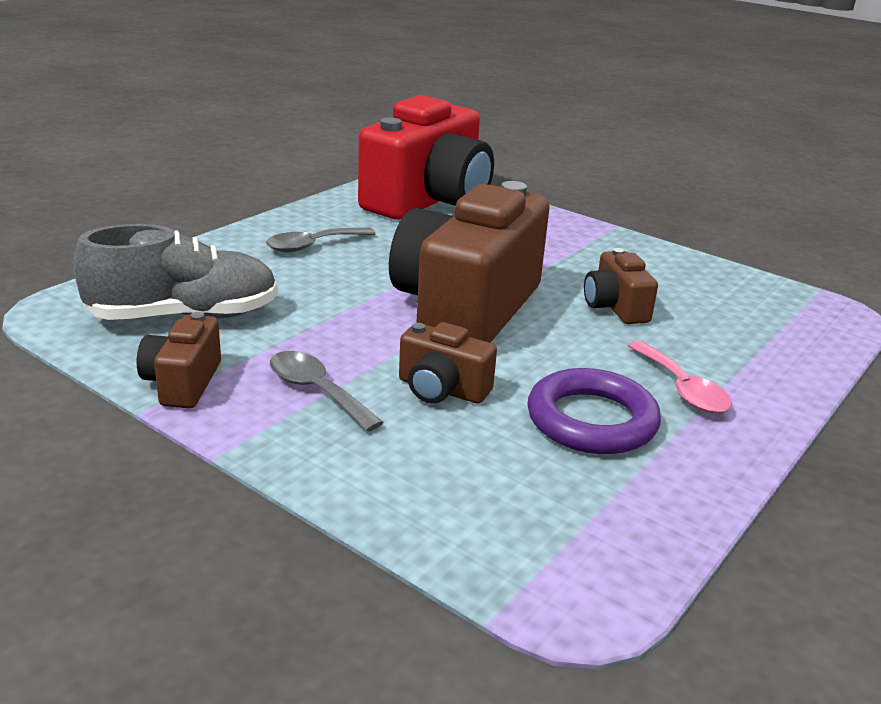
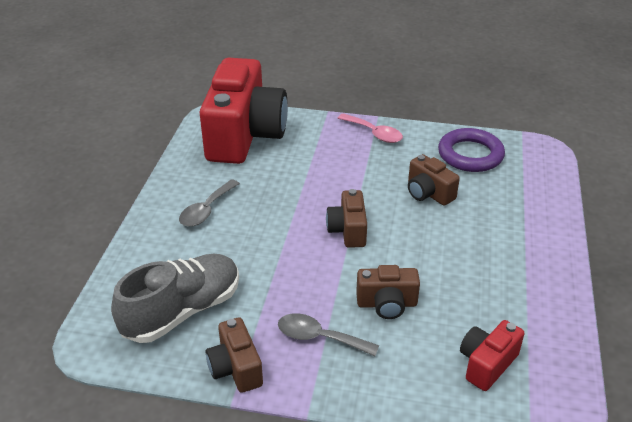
camera: 25 degrees left, 10 degrees up
(466, 309) = (348, 230): brown camera -> brown camera, size x0.45
(521, 497) = (487, 364): none -> red camera
(591, 420) = (480, 291): purple ring -> purple ring (470, 155)
(682, 389) = (507, 246): pink spoon -> pink spoon (374, 133)

